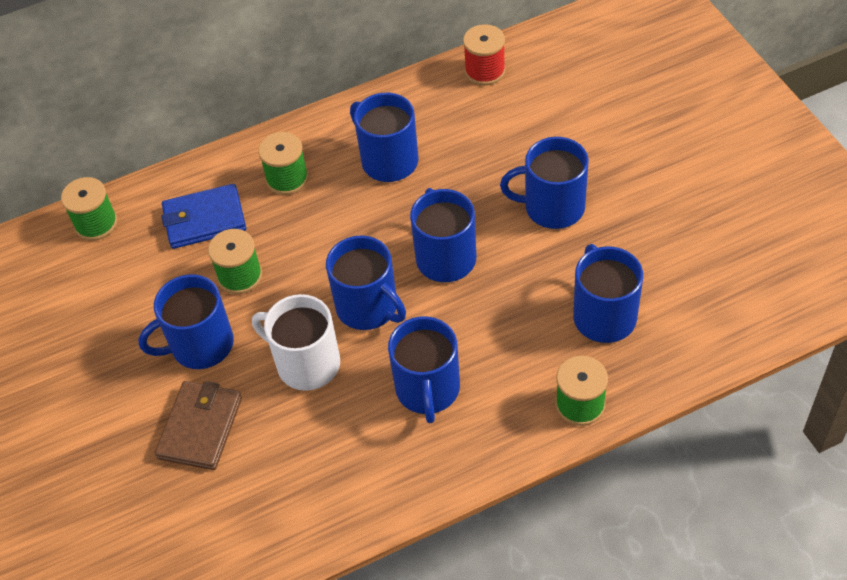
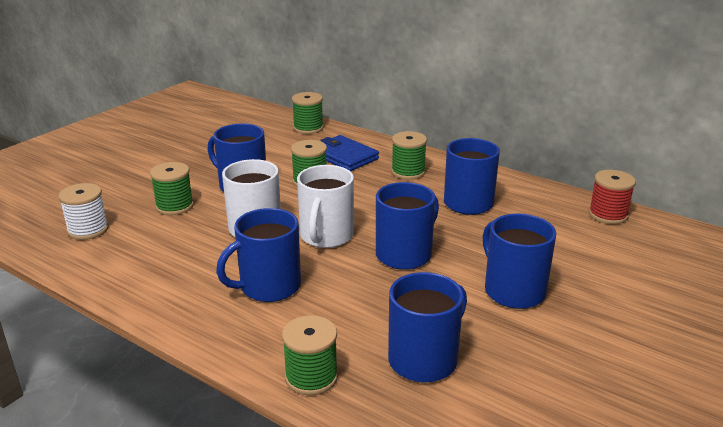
camera: 55 degrees right, 25 degrees down
(194, 531) = (88, 230): none -> white spool
(200, 427) = (174, 206): brown wallet -> green spool
(368, 307) = (326, 236): blue mug -> white mug

